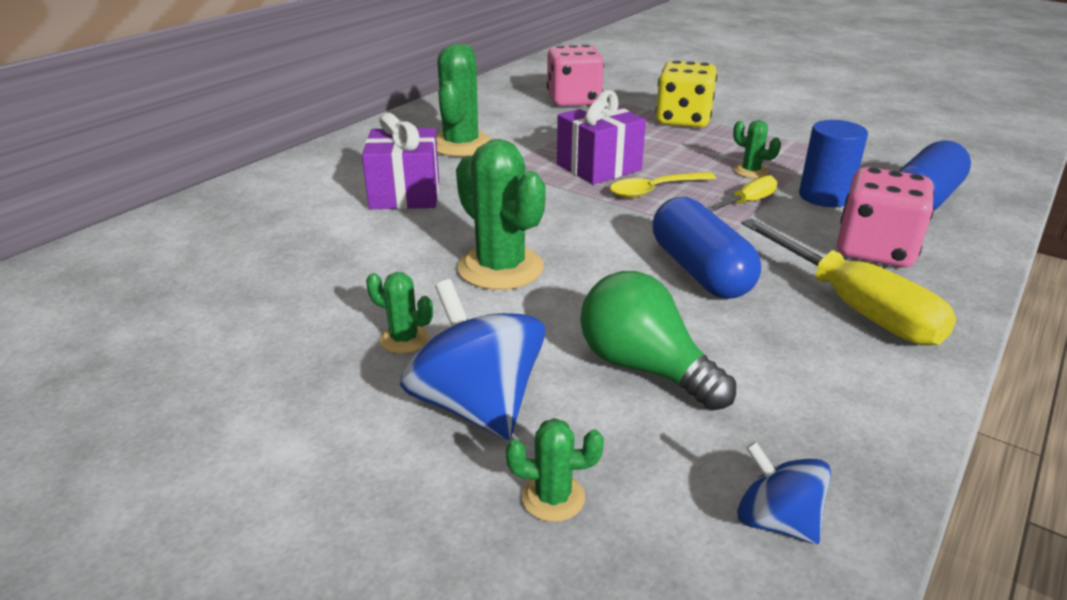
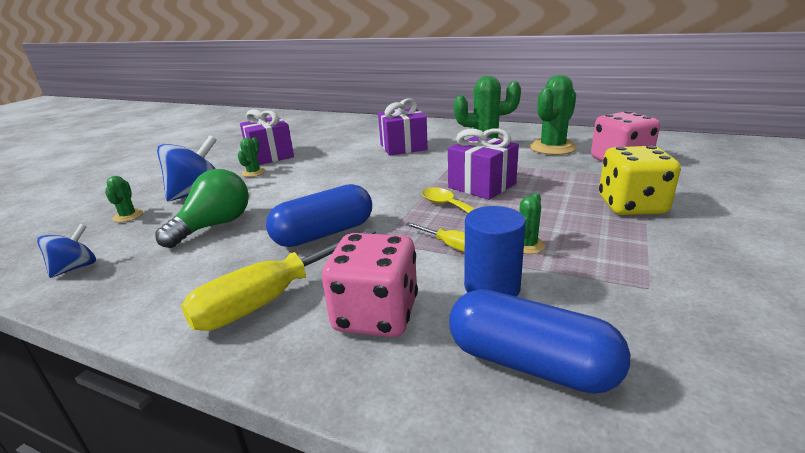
camera: 80 degrees right, 5 degrees down
(312, 322) = (270, 156): none -> purple gift
(500, 268) = (321, 180): green cactus -> green cactus (552, 147)

